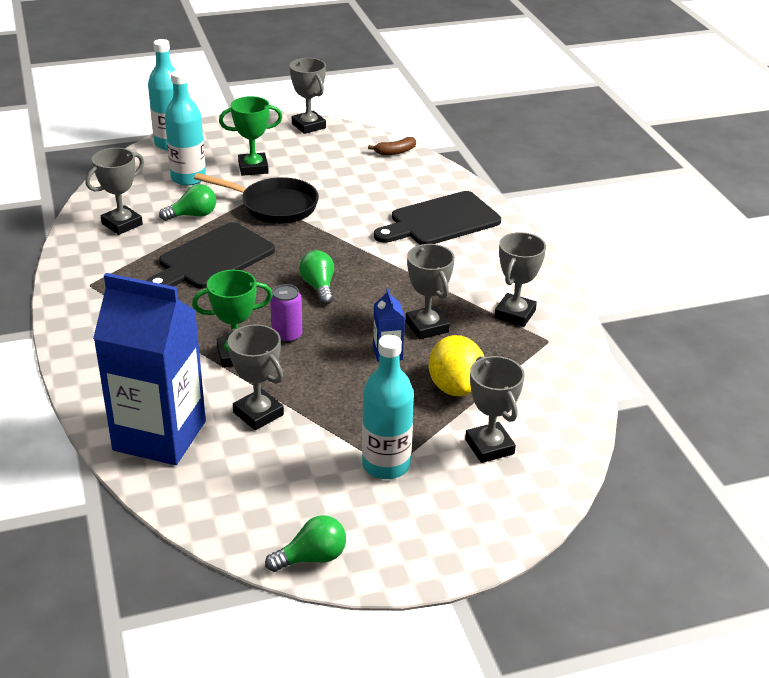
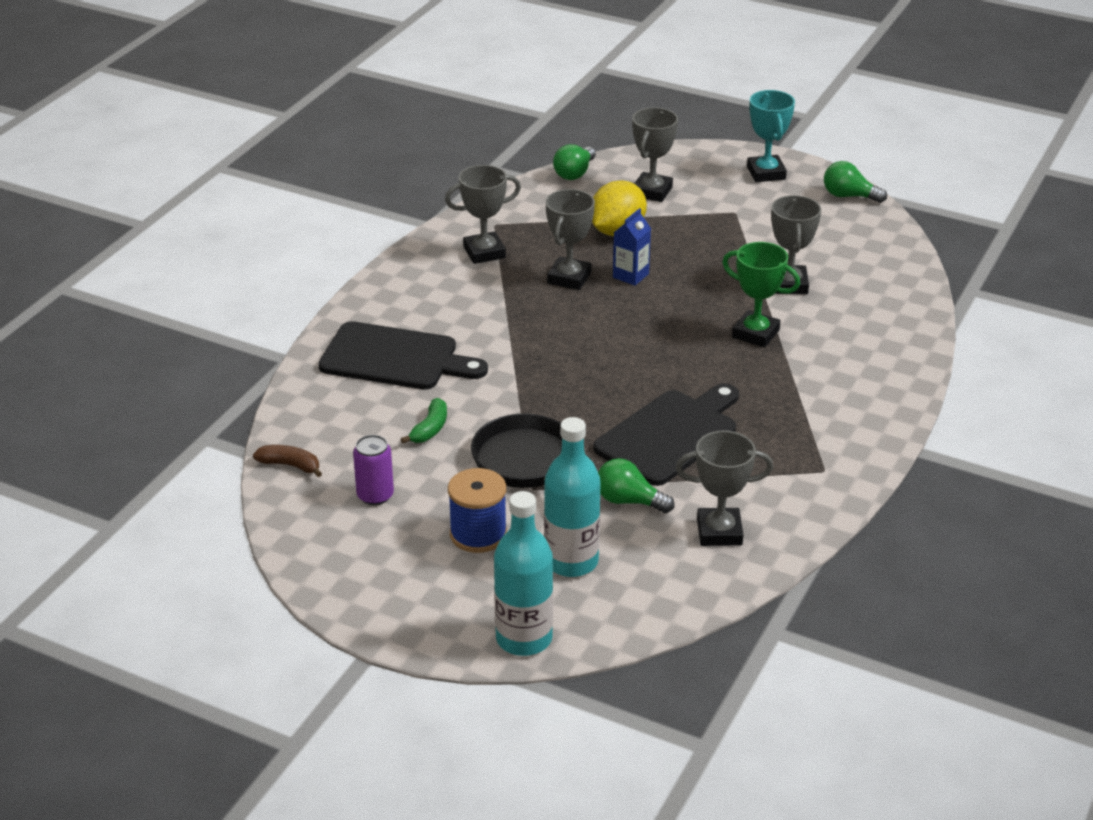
camera: 135 degrees left, 0 degrees up
(159, 436) = (882, 306): blue carton -> none
(212, 258) = (670, 435): black cutting board -> black cutting board turned 45 degrees counterclockwise
(253, 168) = (478, 534): green trophy -> blue spool
(287, 335) = (693, 328): purple can -> purple can (375, 495)
(308, 126) = (317, 567): grey trophy -> none
(319, 287) = (608, 354): green light bulb -> green light bulb (574, 173)
(356, 197) = (430, 429): none -> green banana
(386, 465) = (737, 215): turquoise bottle -> none
(424, 539) = (766, 173): none -> turquoise trophy

